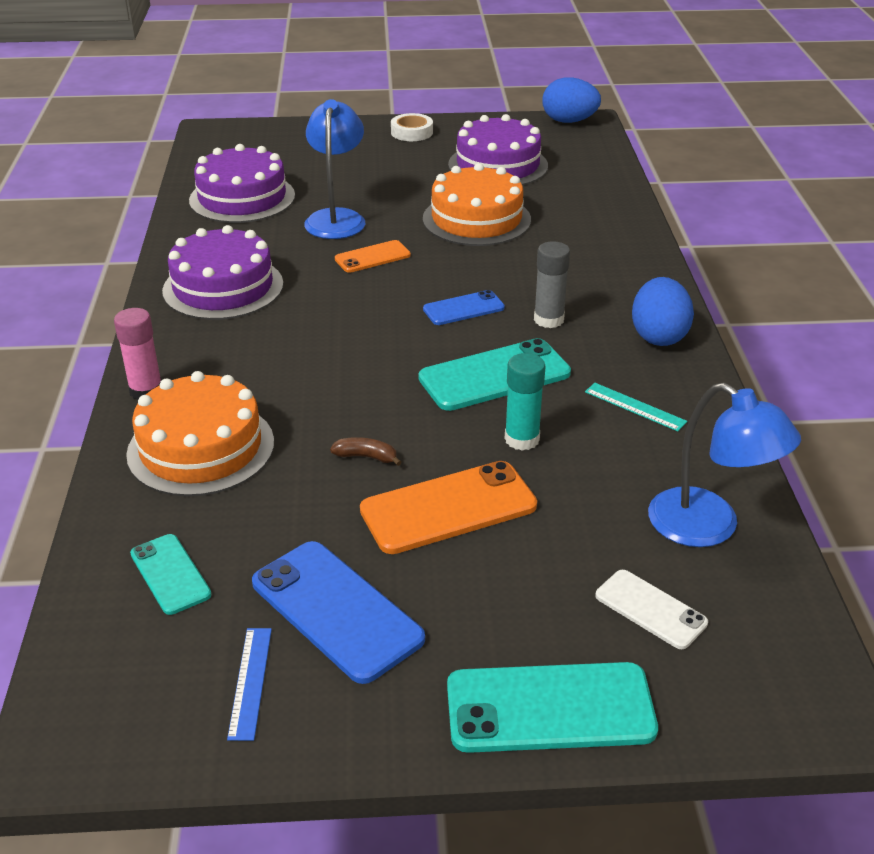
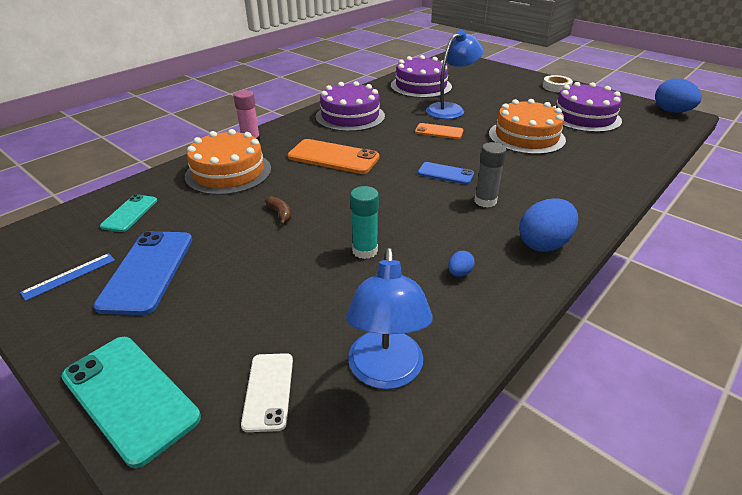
camera: 45 degrees right, 0 degrees up
(448, 508) = (271, 260): orange phone -> orange phone (333, 157)
(494, 376) = (405, 212): turquoise phone -> none
(635, 407) = (459, 273): turquoise ruler -> blue egg

